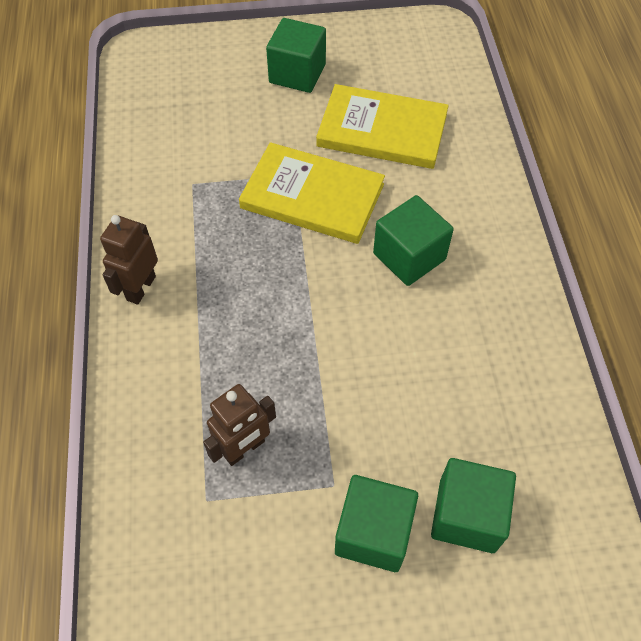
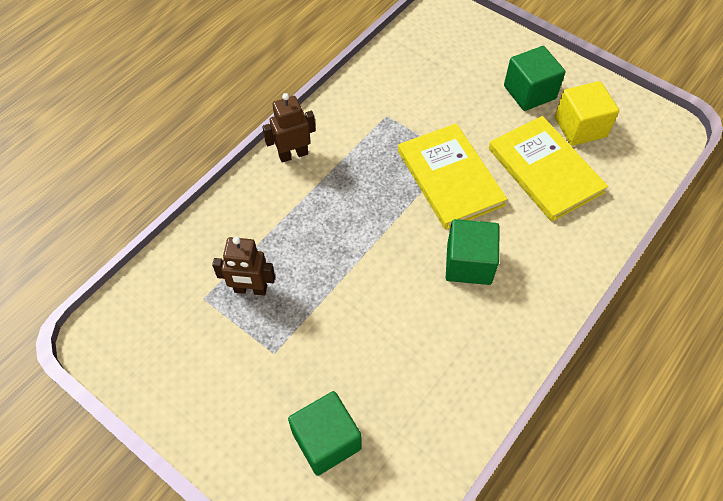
camera: 45 degrees right, 0 degrees up
(370, 74) = (580, 127): none -> yellow cube
(373, 532) = (265, 398): green cube -> none

